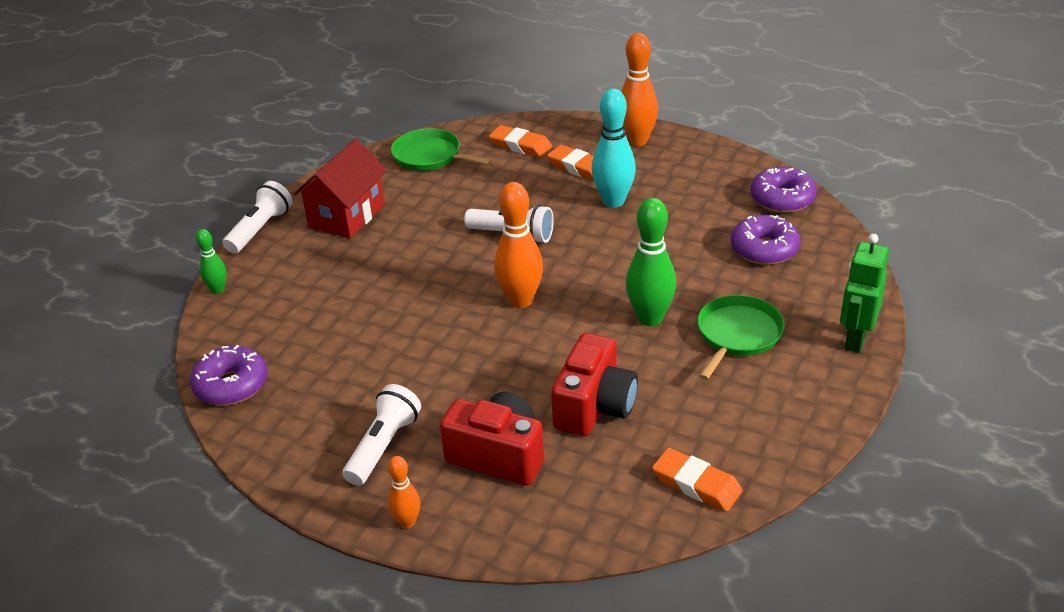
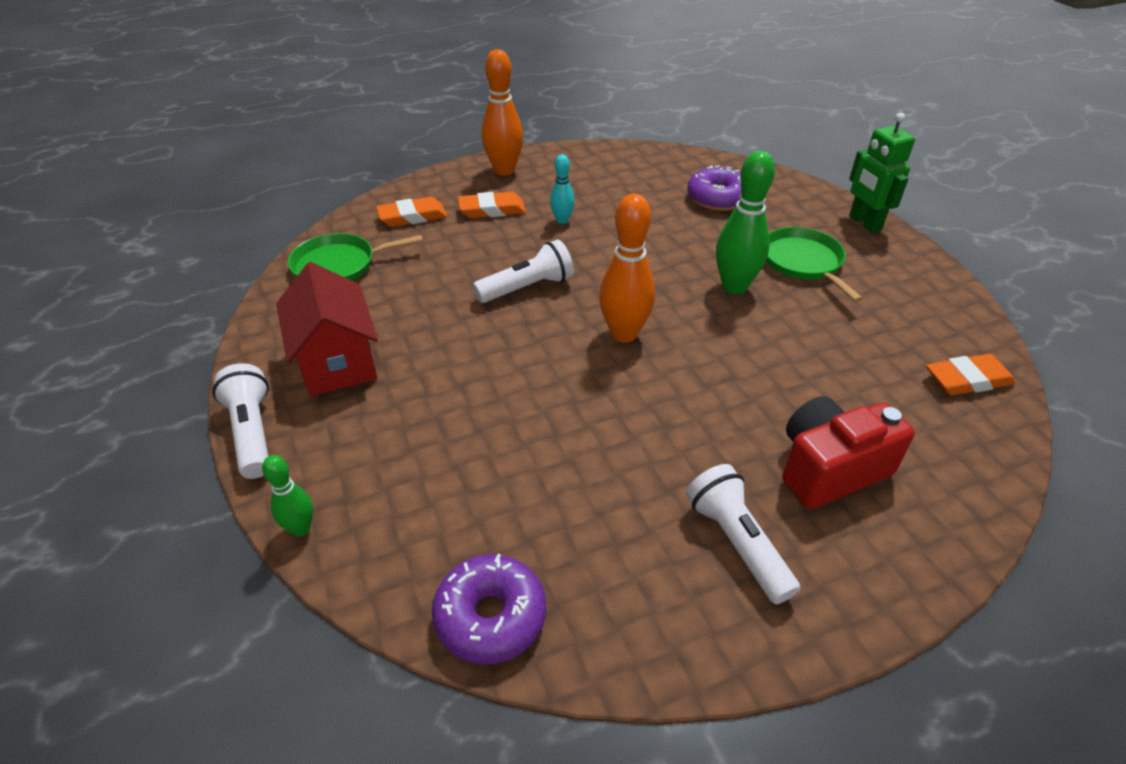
camera: 50 degrees left, 5 degrees up
(407, 522) = (875, 592): orange bowling pin -> none
(594, 407) = (817, 376): red camera -> none
(613, 201) = (562, 220): turquoise bowling pin -> turquoise bowling pin, size x0.55
(782, 199) = (670, 161): purple donut -> none

